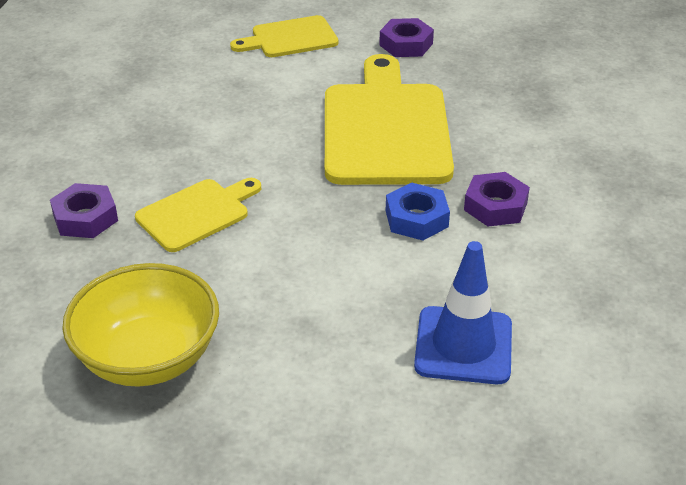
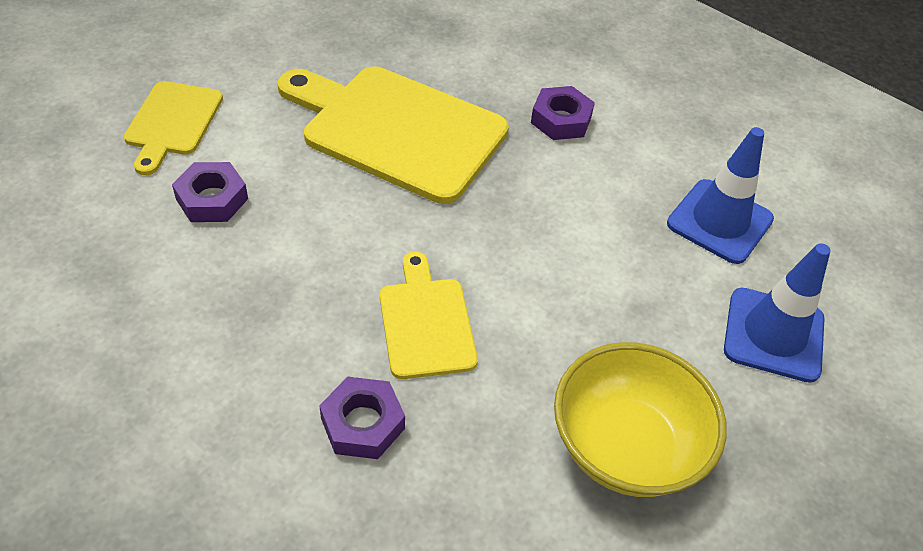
camera: 65 degrees left, 10 degrees up
(344, 422) = (773, 335): none -> blue traffic cone
(406, 44) = (270, 53): purple nut -> purple nut (212, 199)
(416, 218) = (544, 173): blue nut -> none

